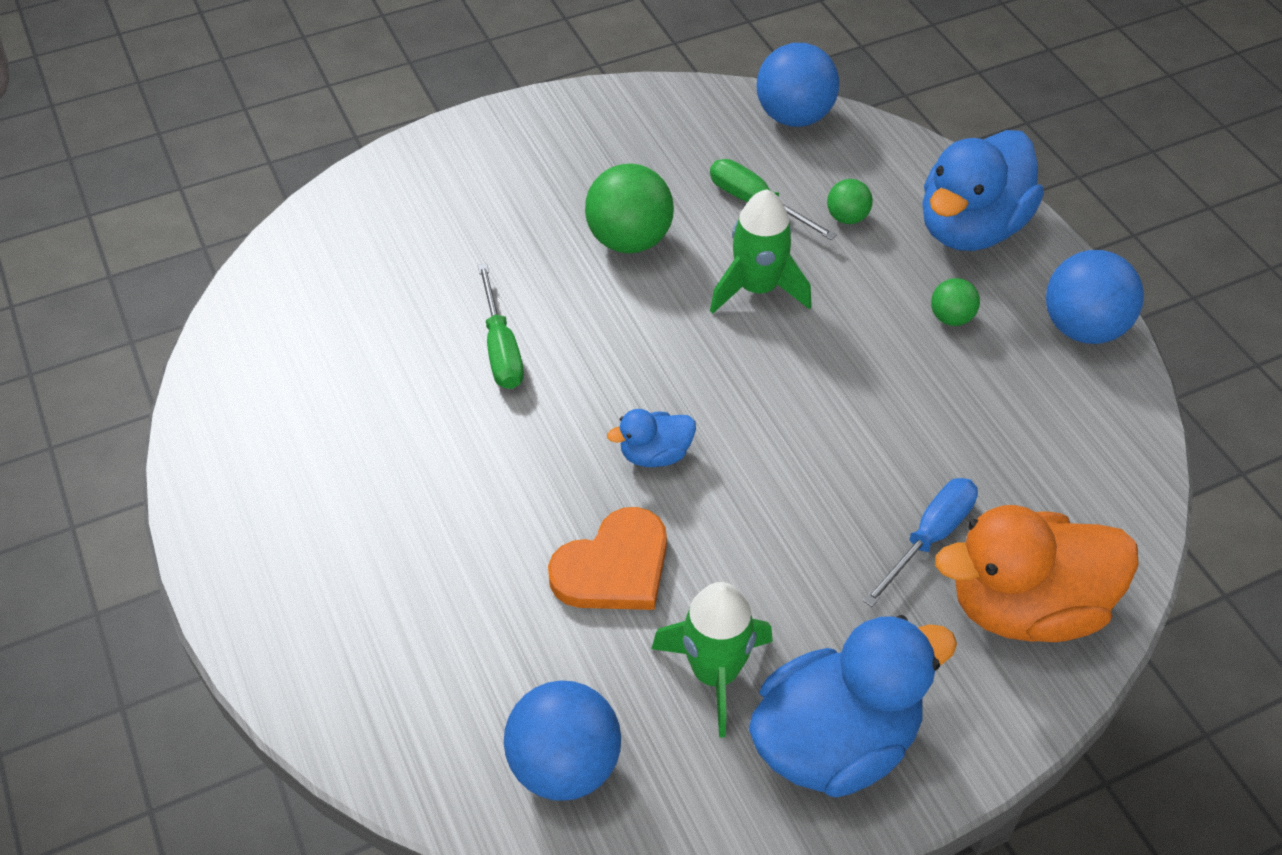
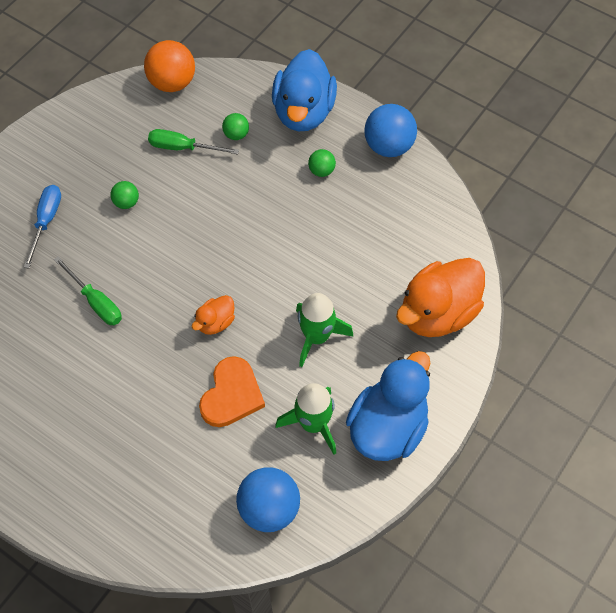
camera: 30 degrees left, 10 degrees up
(629, 240) = (126, 202): green ball -> green ball, size x0.52
(655, 454) = (215, 322): blue duck -> orange duck
(757, 289) = (213, 200): green rocket -> green rocket (317, 337)
(794, 117) = (172, 83): blue ball -> orange ball
(930, 538) = (375, 300): blue screwdriver -> blue screwdriver (46, 221)

